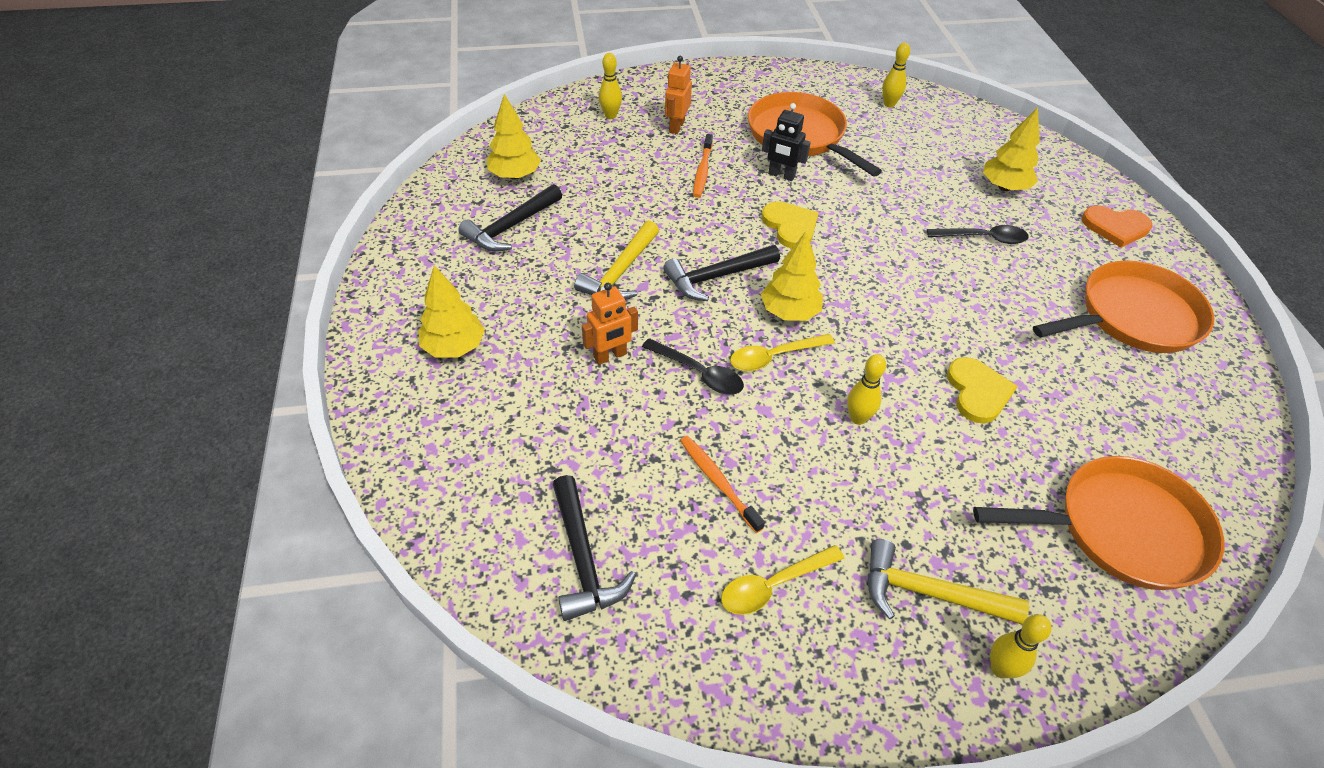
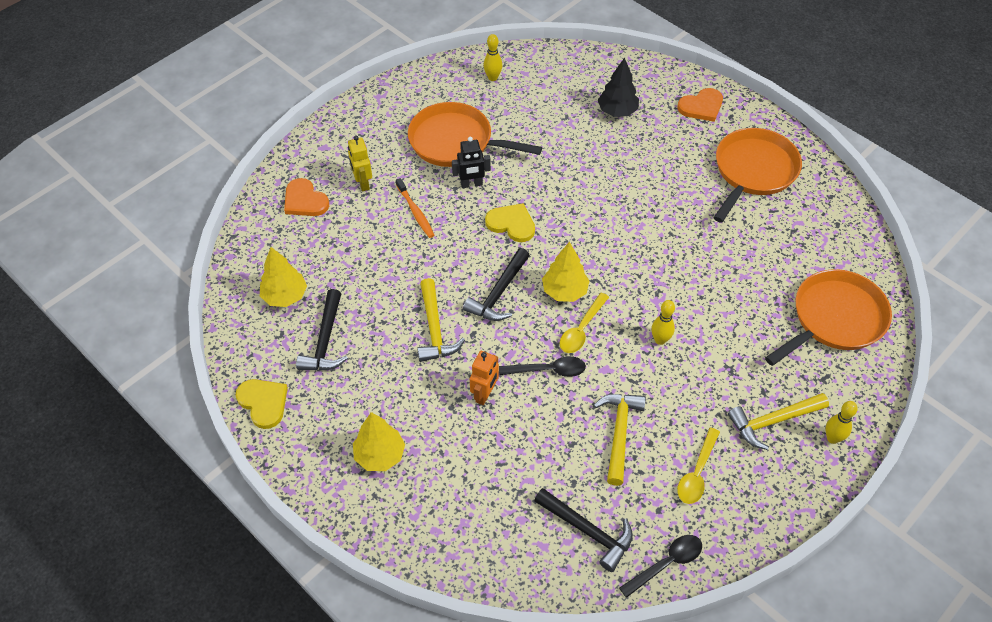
camera: 35 degrees left, 5 degrees up
(610, 115) = (305, 200): yellow bowling pin -> orange heart
(676, 127) = (363, 183): orange robot -> yellow robot
(718, 482) = (619, 433): orange toothbrush -> yellow hammer
(977, 392) = (709, 279): yellow heart -> yellow heart (263, 403)
(983, 238) = (634, 162): black spoon -> black spoon (666, 563)
(1004, 187) = (617, 111): yellow tree -> black tree

